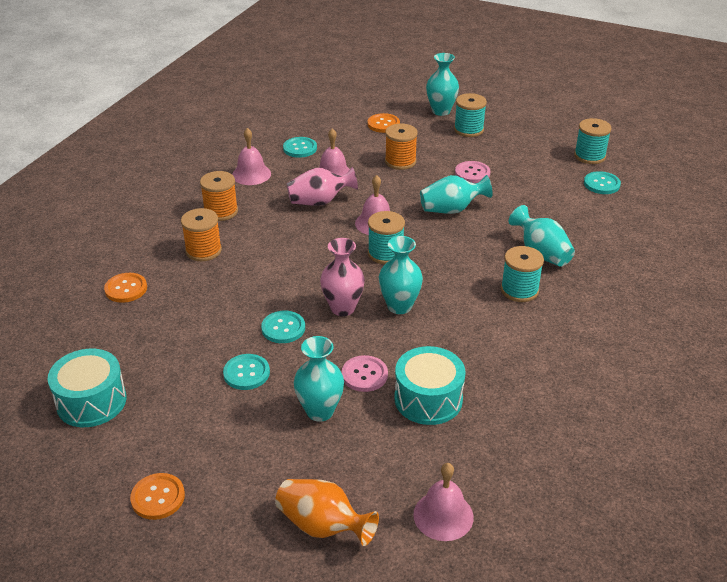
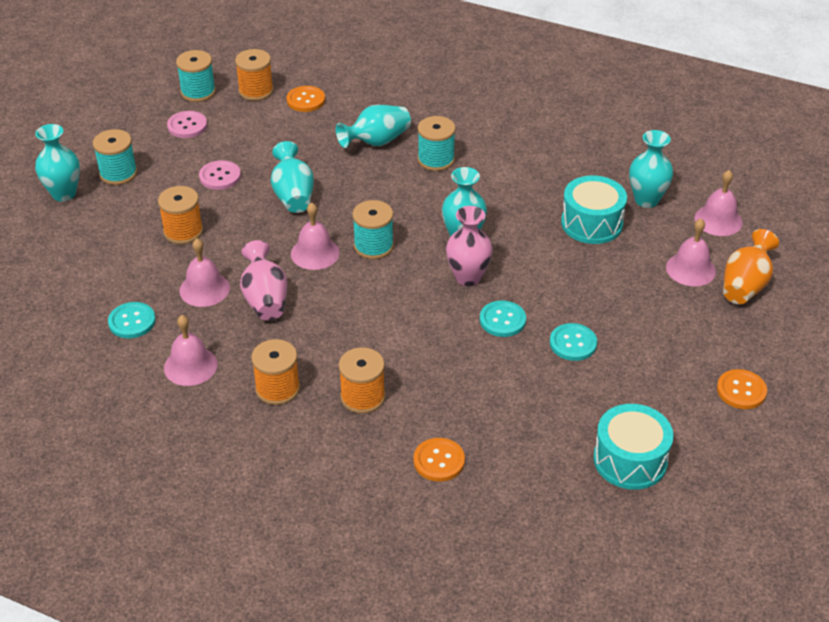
camera: 90 degrees left, 5 degrees up
(320, 411) = (617, 290): turquoise vase -> turquoise vase (646, 200)
(352, 477) = (690, 269): none -> pink bell
(364, 375) = (565, 262): pink button -> pink button (187, 126)
(383, 124) = (85, 244): orange button -> orange button (306, 100)
(601, 184) = (256, 91): turquoise button -> orange spool

